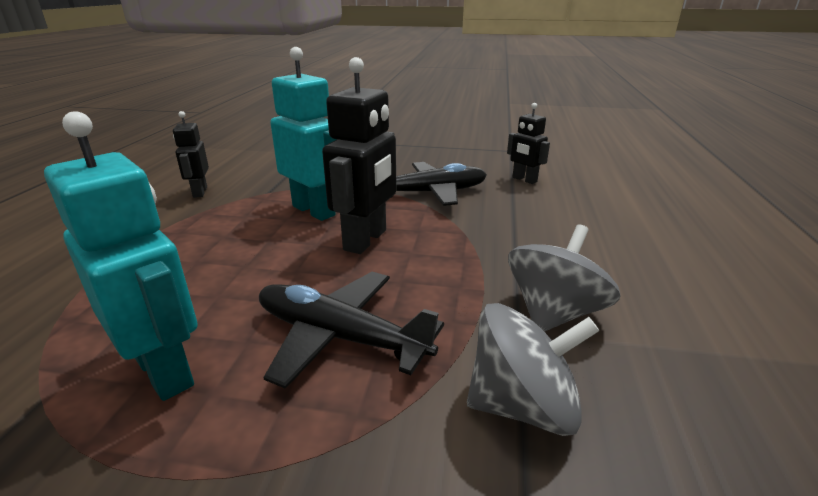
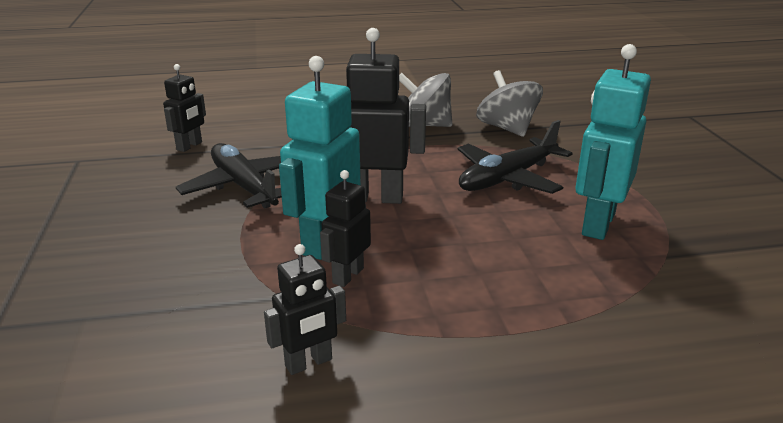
camera: 110 degrees left, 0 degrees up
(263, 212) = (347, 275): none -> black robot
(340, 337) = (508, 178): black plane -> black plane turned 45 degrees clockwise

